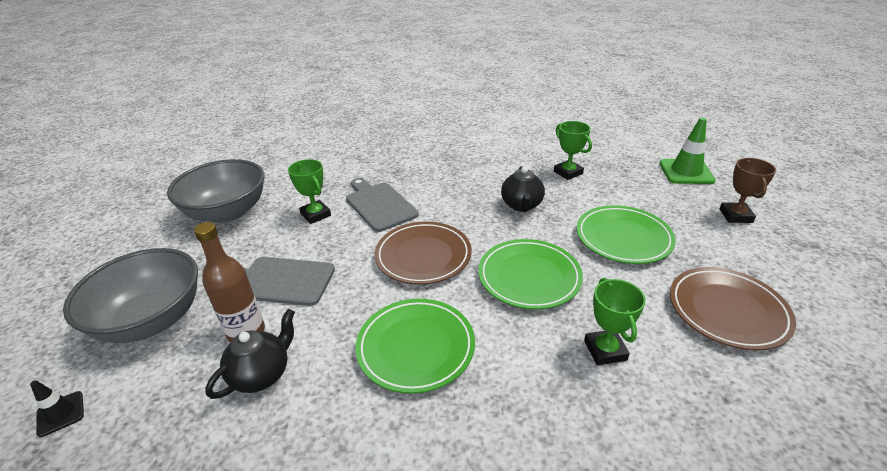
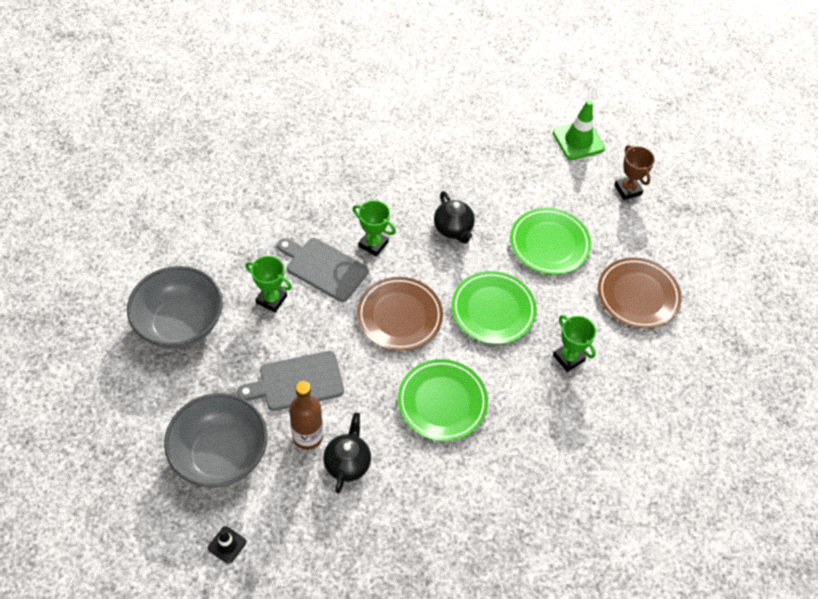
camera: 30 degrees left, 20 degrees up
(568, 172) = (476, 171): green trophy -> green trophy (373, 244)

